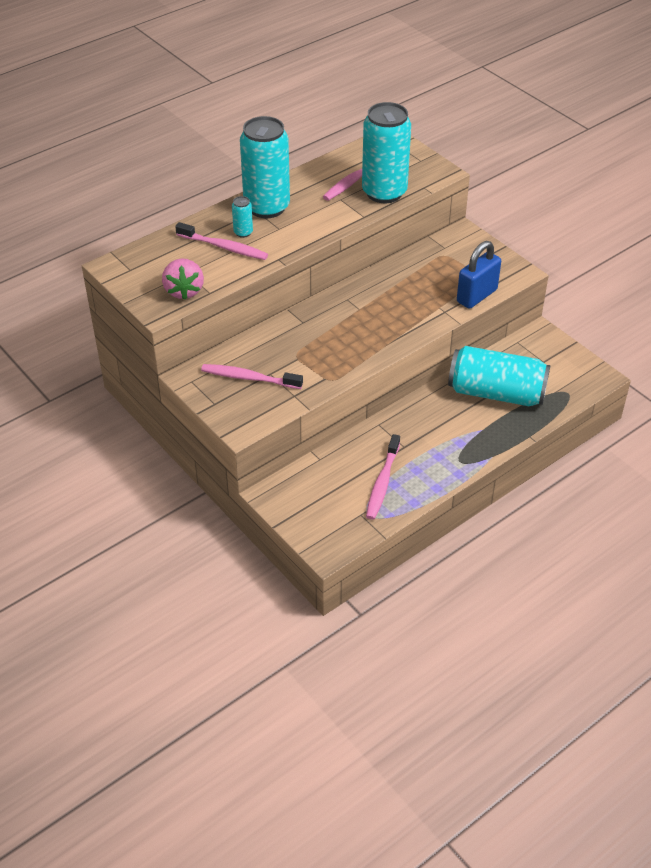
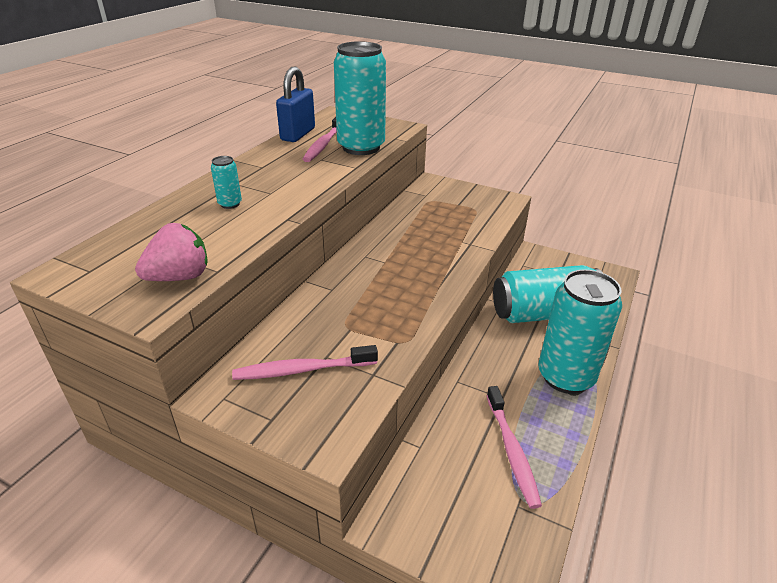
camera: 25 degrees left, 10 degrees down
(184, 291) = (179, 277): pink strawberry -> pink strawberry turned 90 degrees counterclockwise
(224, 247) = (213, 221): pink toothbrush -> none
(267, 207) = (245, 178): turquoise can -> turquoise can (565, 377)
(477, 296) = (487, 224): blue padlock -> blue padlock (298, 134)

